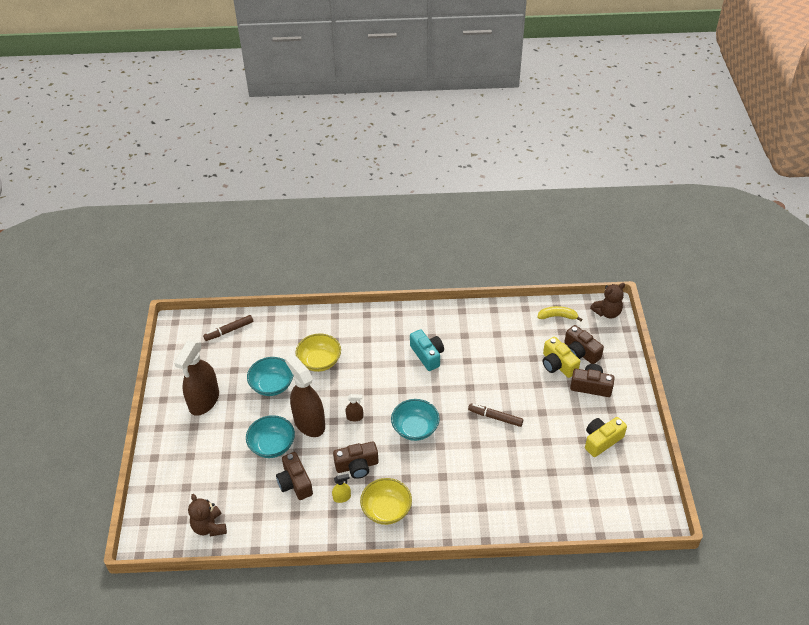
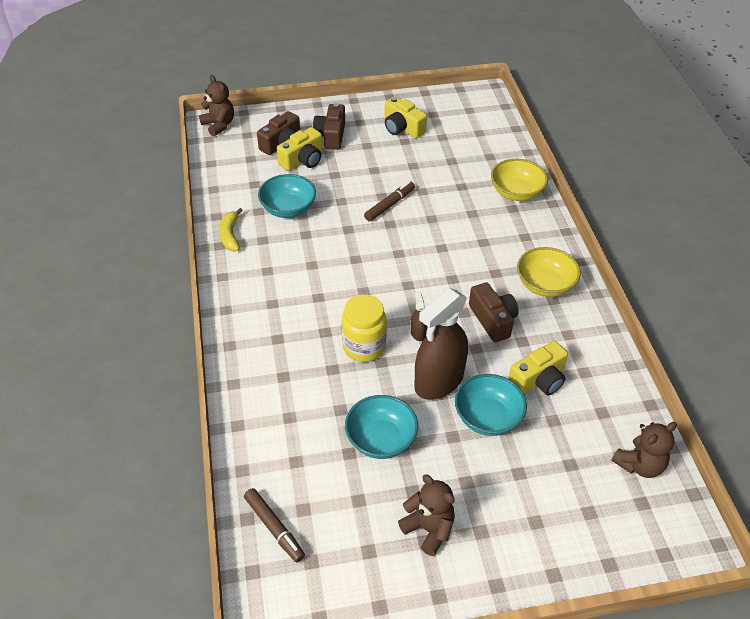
camera: 100 degrees left, 0 degrees up
(204, 401) = (429, 529): brown spray bottle -> brown teddy bear
(295, 483) = (538, 380): brown camera -> yellow camera
(319, 361) = (326, 388): yellow bowl -> yellow bowl (516, 192)
(342, 497) = (543, 328): yellow spray bottle -> none
(349, 384) = (364, 347): none -> yellow jar
(415, 428) = (422, 272): turquoise bowl -> turquoise bowl (288, 209)
(427, 355) = (301, 272): turquoise camera -> none
(495, 417) = (389, 205): brown marker -> brown marker turned 150 degrees counterclockwise
(557, 316) = (226, 162): yellow banana -> yellow banana (230, 235)

